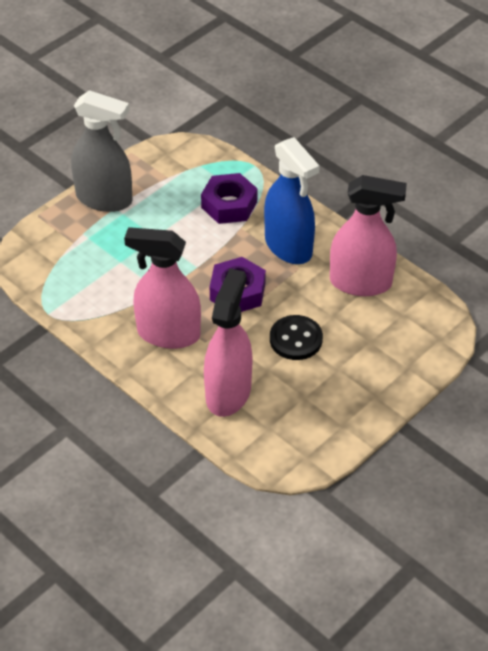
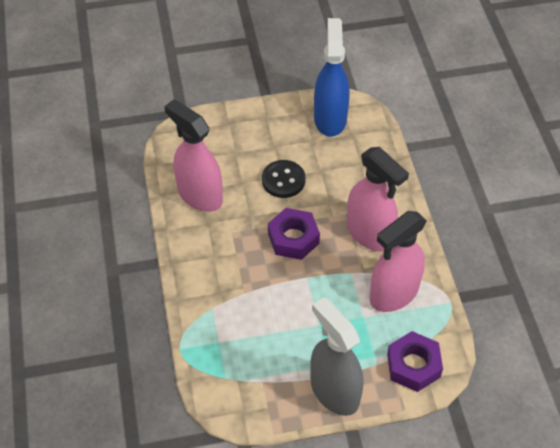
camera: 145 degrees left, 5 degrees up
(228, 392) = (359, 169): pink spray bottle -> pink spray bottle (393, 294)
(229, 205) = (235, 320): purple nut -> purple nut (413, 365)
(288, 246) = (223, 254): blue spray bottle -> blue spray bottle (330, 118)

